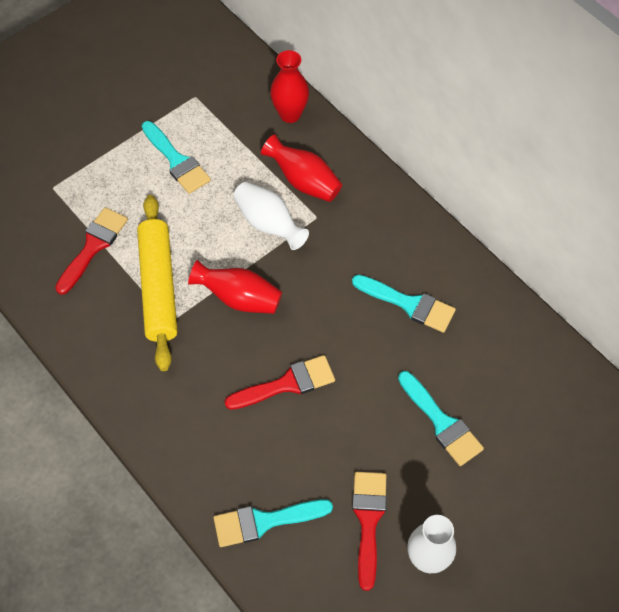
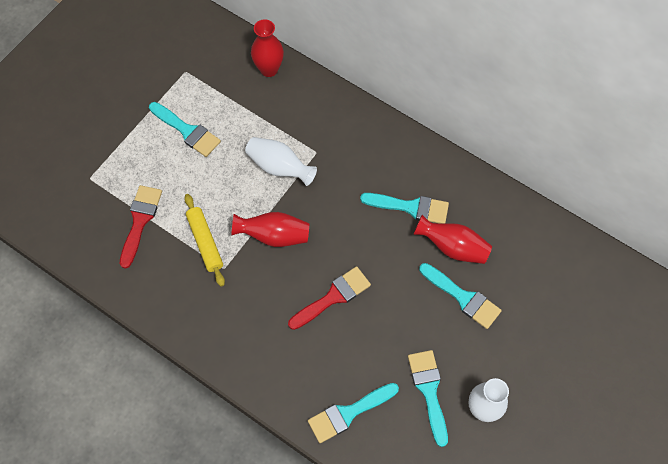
camera: 15 degrees left, 5 degrees up
(158, 287) = (205, 242): yellow rolling pin -> yellow rolling pin, size x0.64
(304, 181) = (297, 124): red vase -> red vase (453, 247)
(368, 521) = (429, 391): red brush -> turquoise brush

